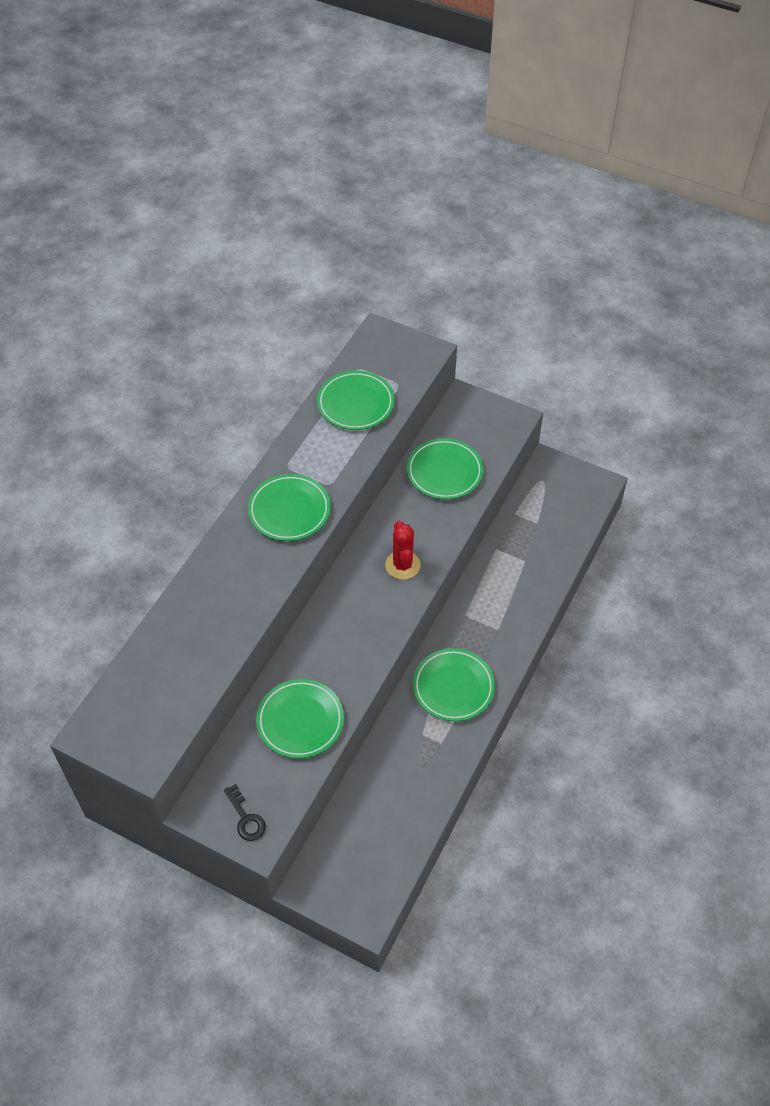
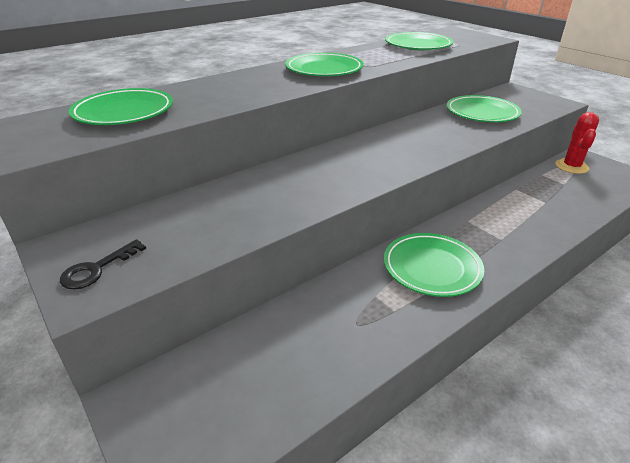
camera: 25 degrees right, 20 degrees down
(246, 818) = (97, 269): black key -> black key turned 45 degrees clockwise
(300, 721) = (234, 212): green plate -> green plate (124, 112)
(402, 565) = (415, 147): red cactus -> red cactus (571, 166)

